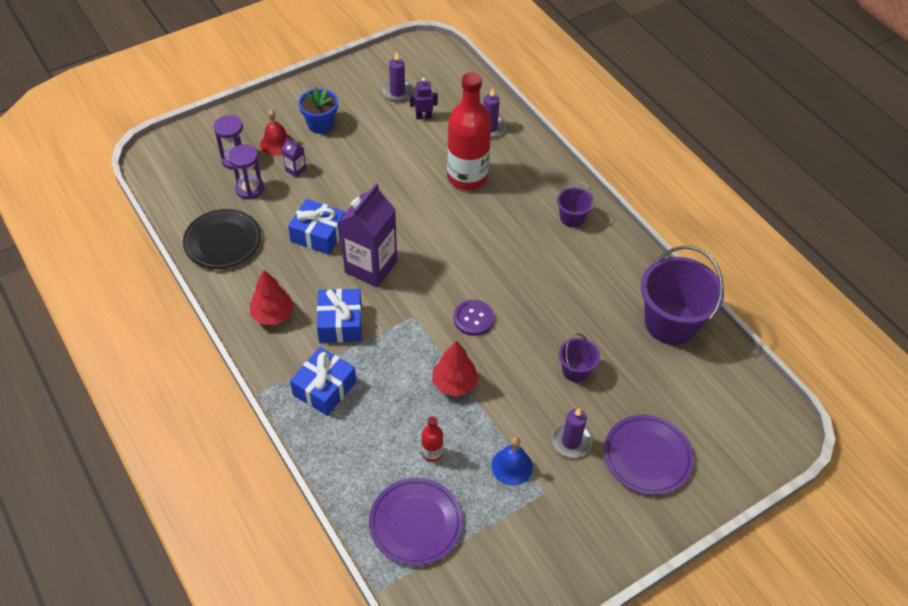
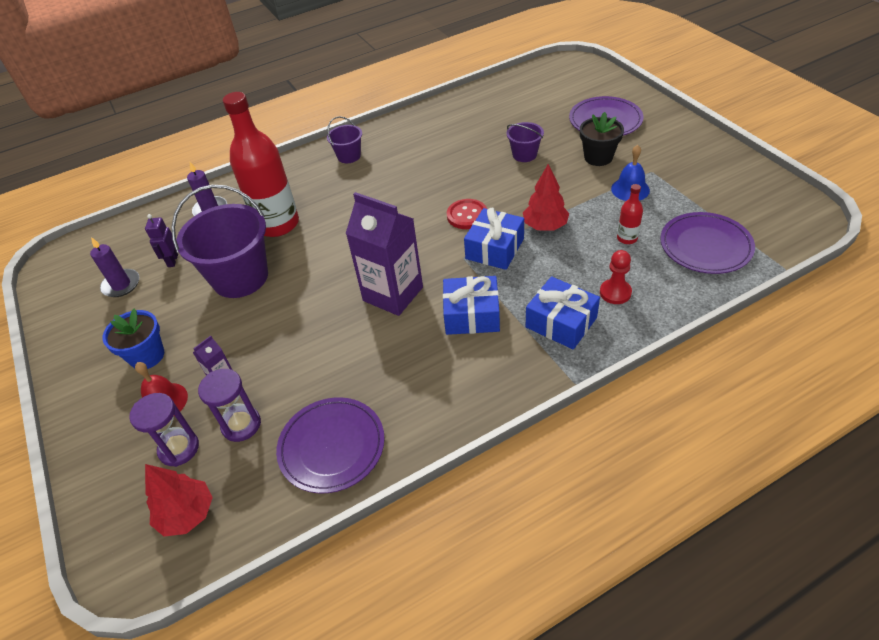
camera: 80 degrees left, 5 degrees down
(223, 242) = (332, 447): black plate -> purple plate
(273, 314) = (458, 378): red tree -> red tree (187, 514)
(318, 234) = (337, 344): blue gift -> blue gift (495, 248)
(357, 434) = (615, 292): none -> red pawn
(473, 319) = (467, 215): purple button -> red button
(571, 441) = (598, 157): purple candle -> black flower pot
(671, 323) = (473, 107): purple bucket -> purple bucket (240, 277)

